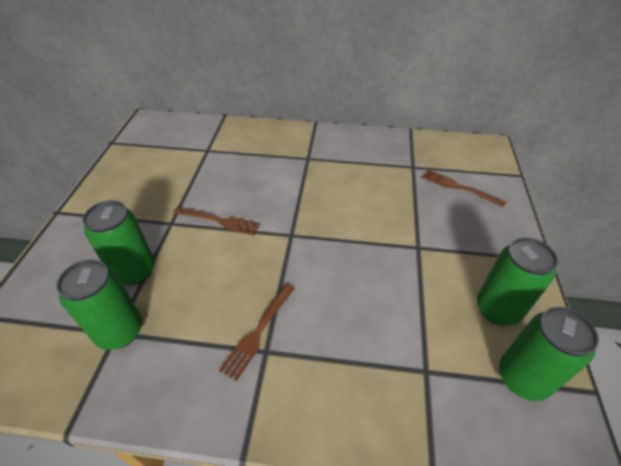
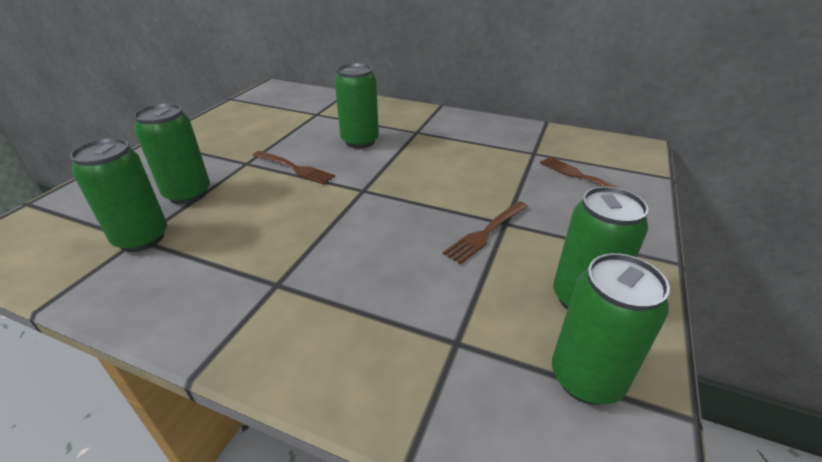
camera: 15 degrees right, 10 degrees down
(258, 332) = (278, 265): brown fork -> brown fork (486, 232)
(263, 178) = (360, 141): none -> green can

